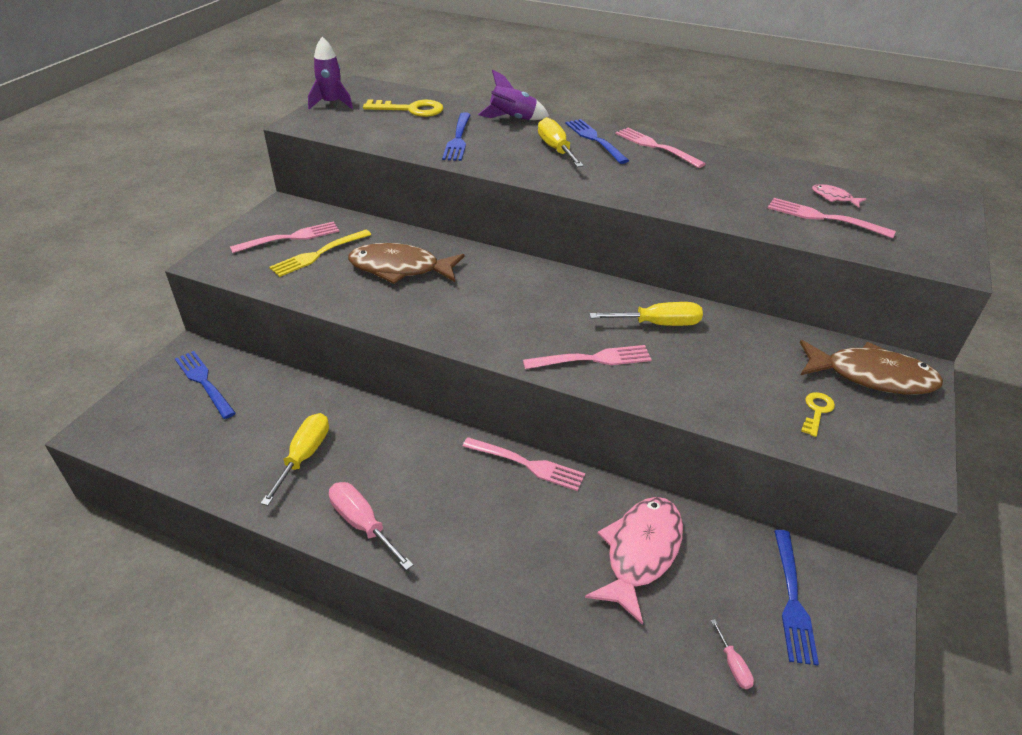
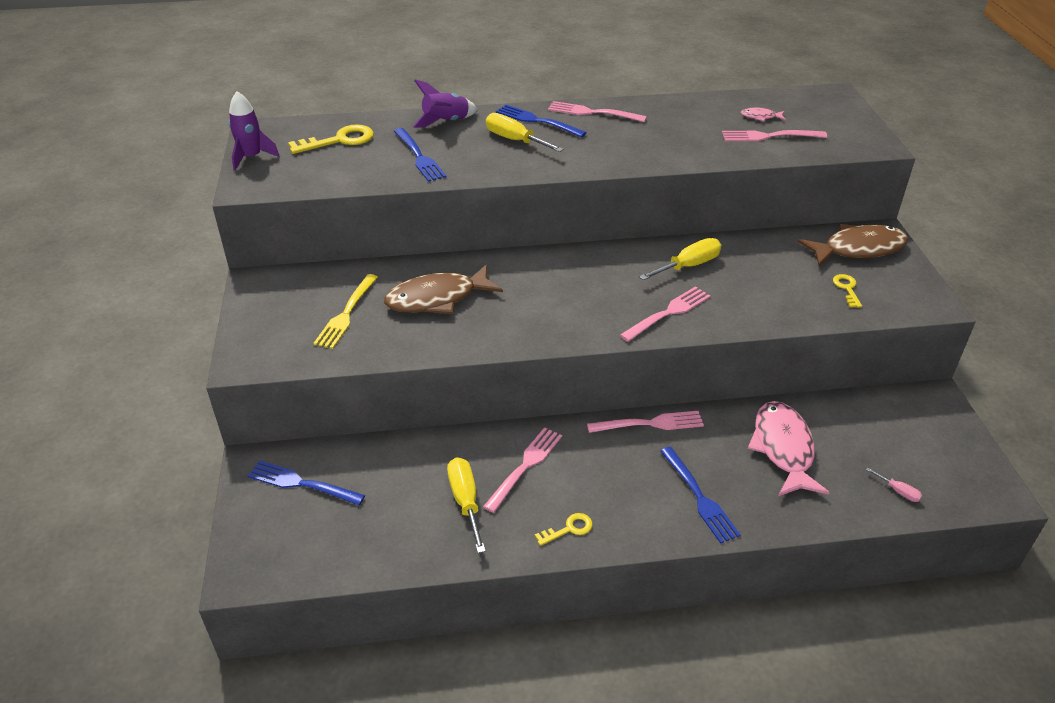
camera: 30 degrees left, 0 degrees up
(290, 238) = (300, 308): pink fork -> pink fork (525, 466)
(362, 524) = (569, 529): pink screwdriver -> yellow key
(792, 599) = (898, 432): blue fork -> blue fork (699, 497)

